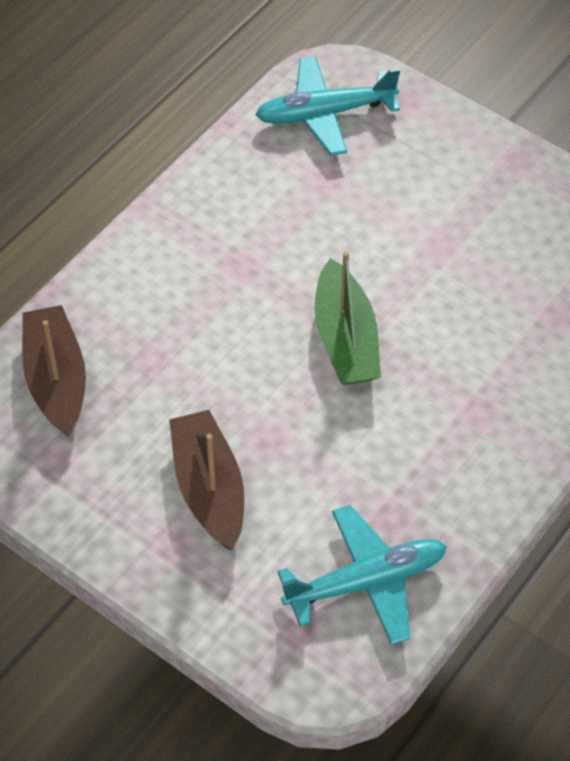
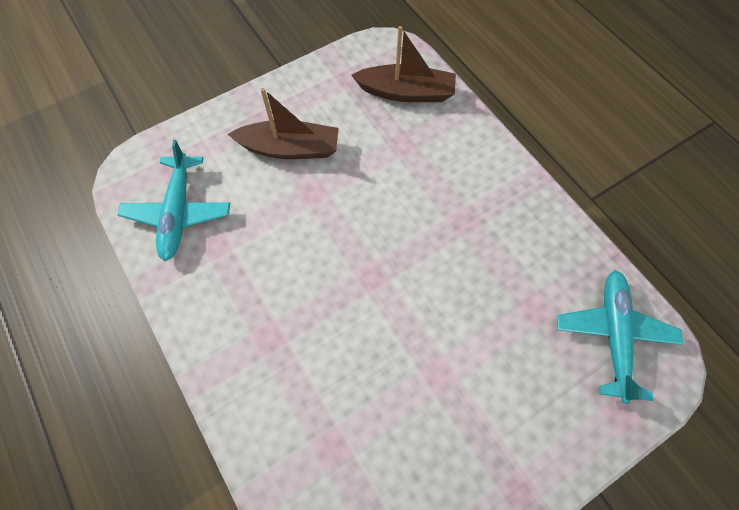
camera: 110 degrees right, 10 degrees up
(345, 339) = (372, 268): green boat -> none

